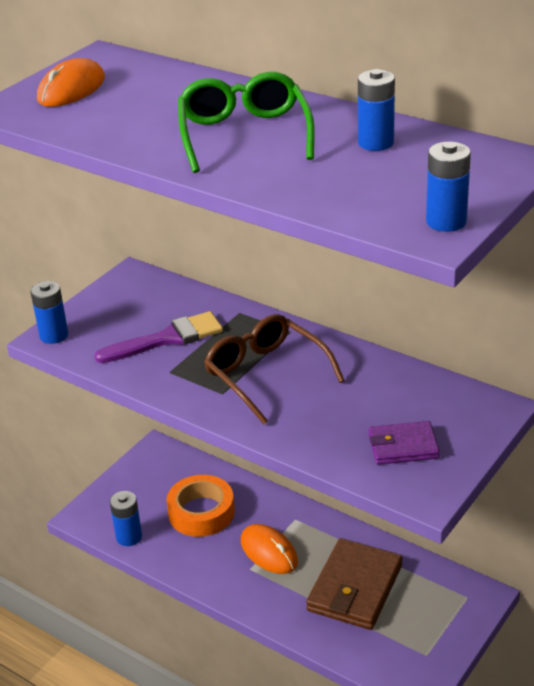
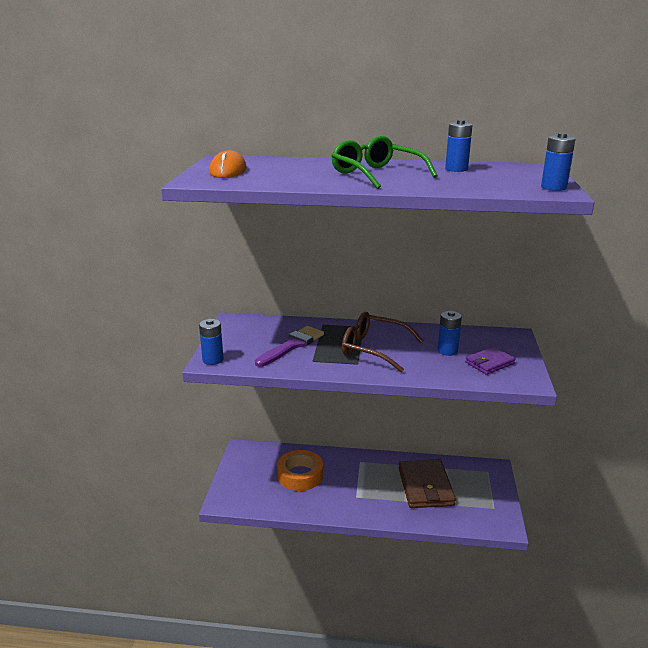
camera: 30 degrees left, 10 degrees down
(129, 537) = (264, 504): blue battery -> blue battery (447, 351)
(269, 551) = (359, 484): orange mouse -> none

